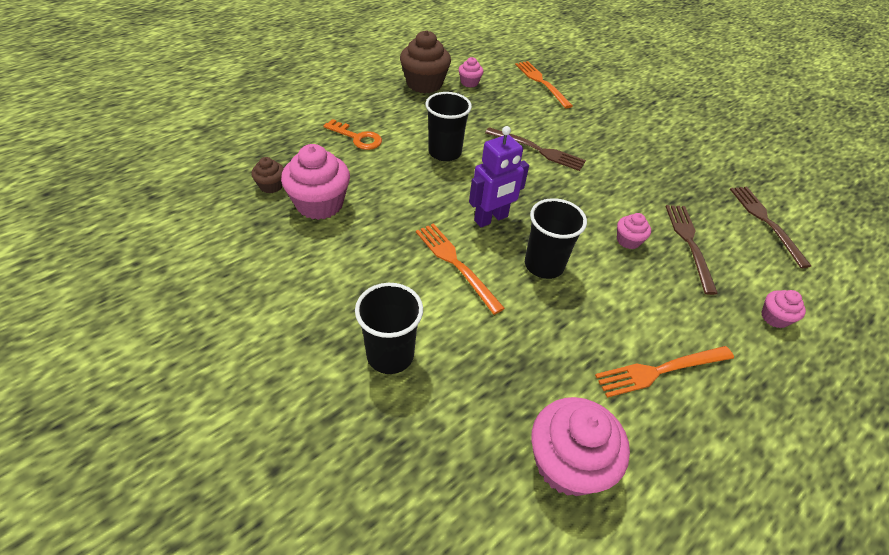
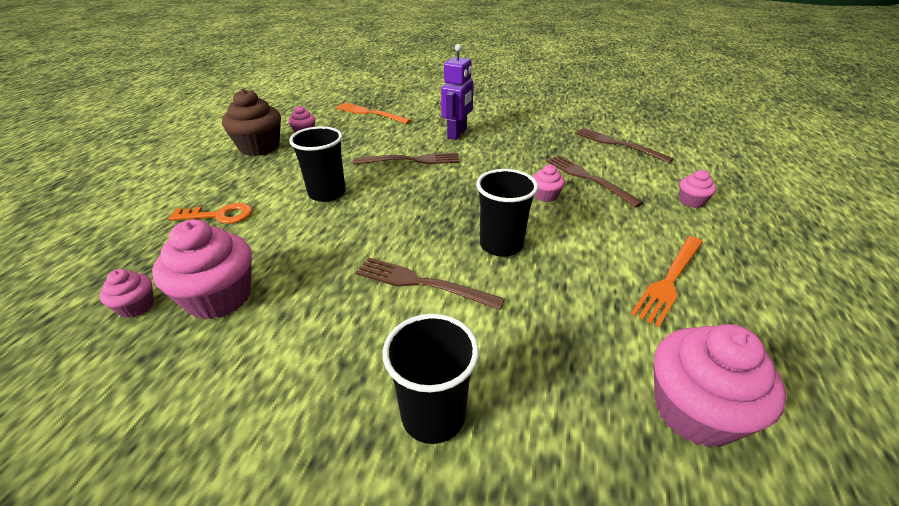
camera: 30 degrees left, 10 degrees down
(271, 186) = (136, 306): brown cupcake -> pink cupcake
(456, 264) = (422, 283): orange fork -> brown fork
(491, 219) = (420, 229): purple robot -> purple robot (457, 134)

